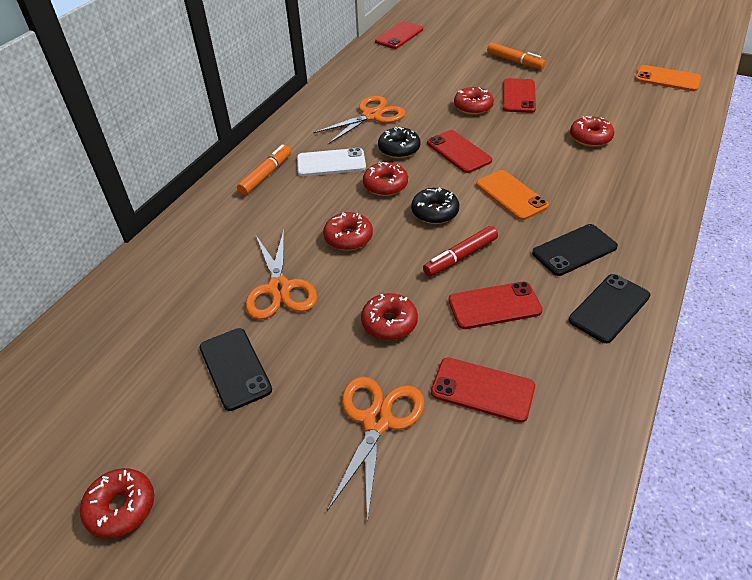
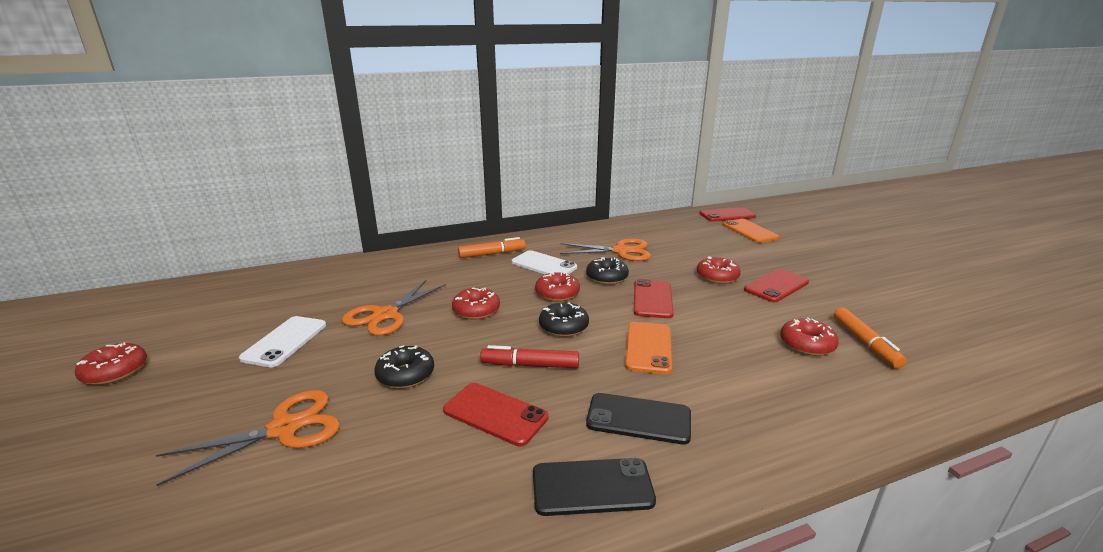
camera: 40 degrees right, 20 degrees down
(235, 368) = (285, 341): black phone -> white phone
(389, 323) = (405, 375): red donut -> black donut
(482, 389) = (378, 465): red phone -> none
(515, 61) = (812, 263): orange marker -> orange marker (865, 343)
(667, 79) = (996, 338): orange phone -> orange phone (750, 231)

